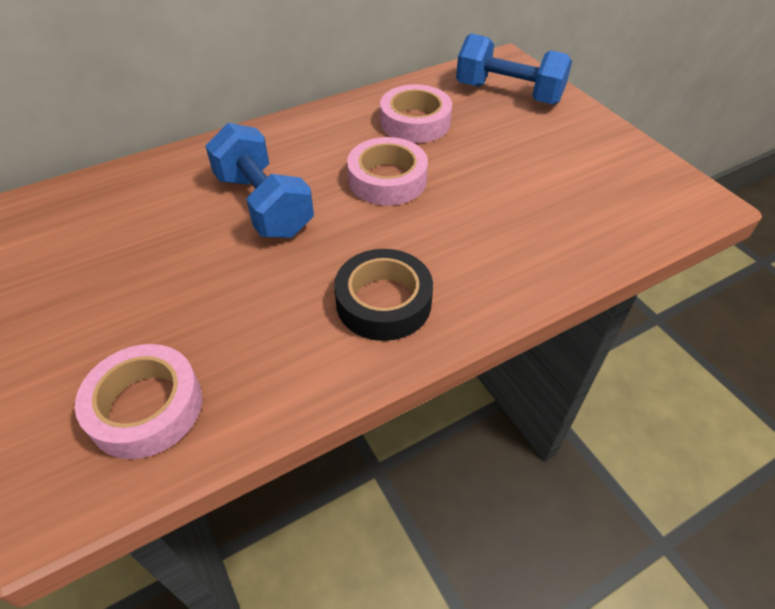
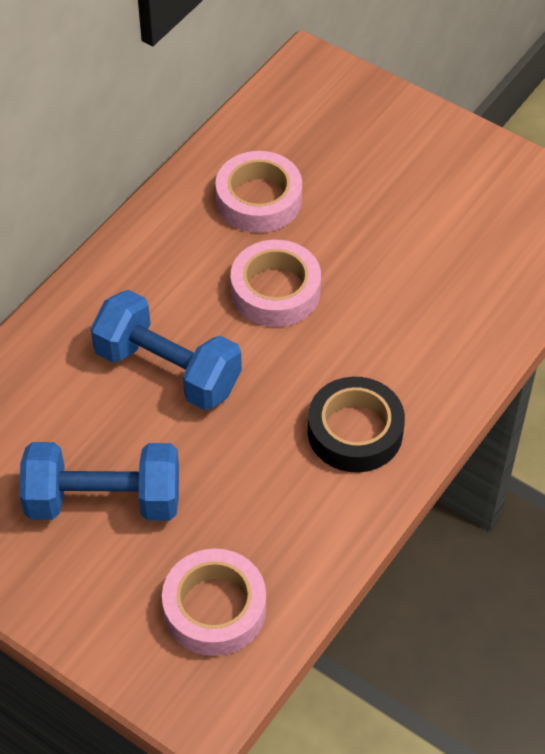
camera: 25 degrees left, 5 degrees up
(508, 93) = (340, 119): blue dumbbell -> blue dumbbell (104, 501)

